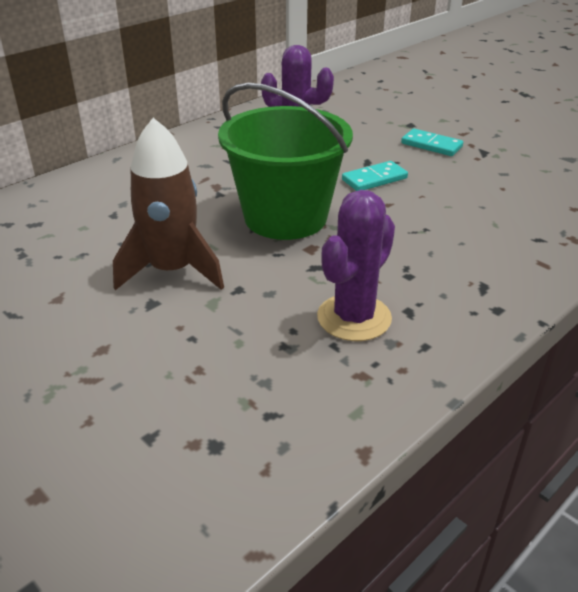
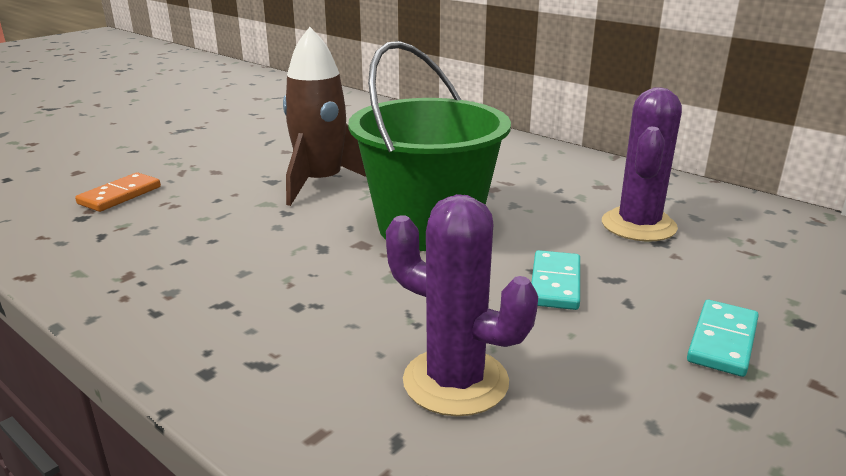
camera: 85 degrees right, 10 degrees down
(155, 422) = (120, 195): none -> orange domino
(354, 318) = (220, 270): purple cactus -> purple cactus (455, 381)
(374, 179) = (555, 283): turquoise domino -> turquoise domino turned 45 degrees clockwise

